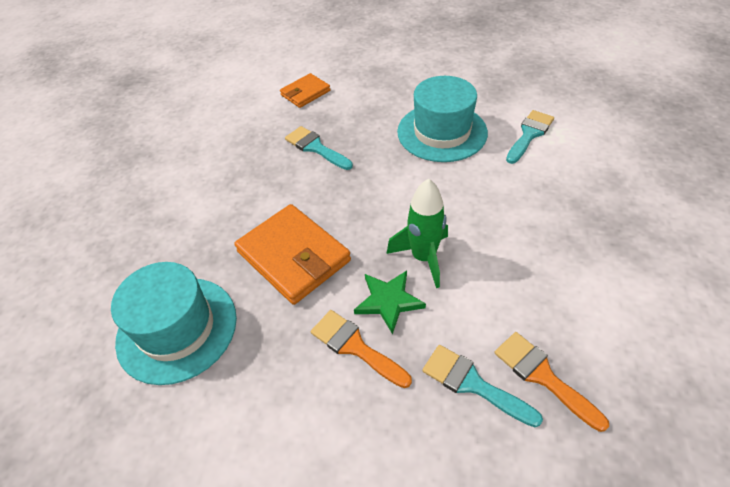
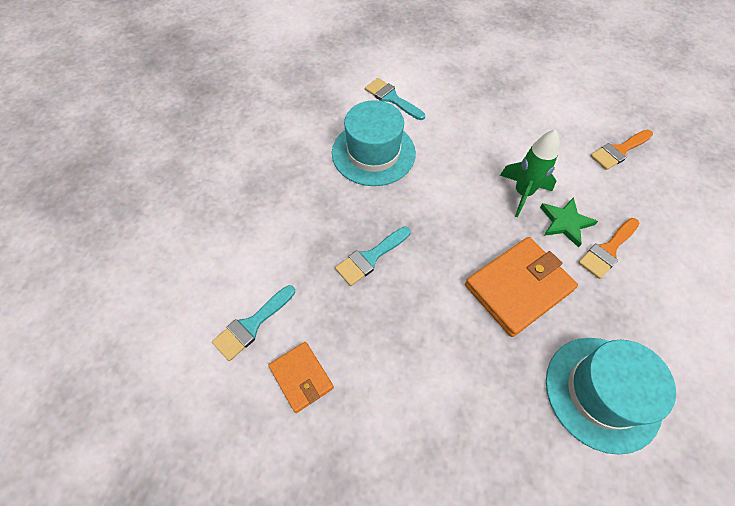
camera: 85 degrees left, 10 degrees up
(305, 93) = (268, 260): orange wallet -> orange wallet (301, 377)
(473, 384) = (629, 186): turquoise brush -> turquoise brush (252, 325)

